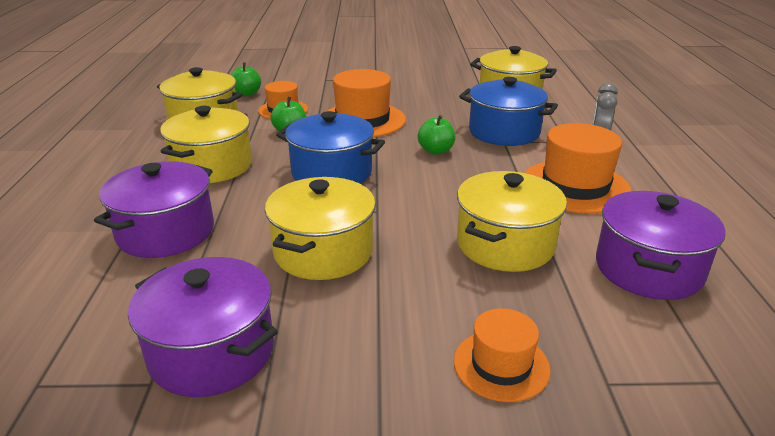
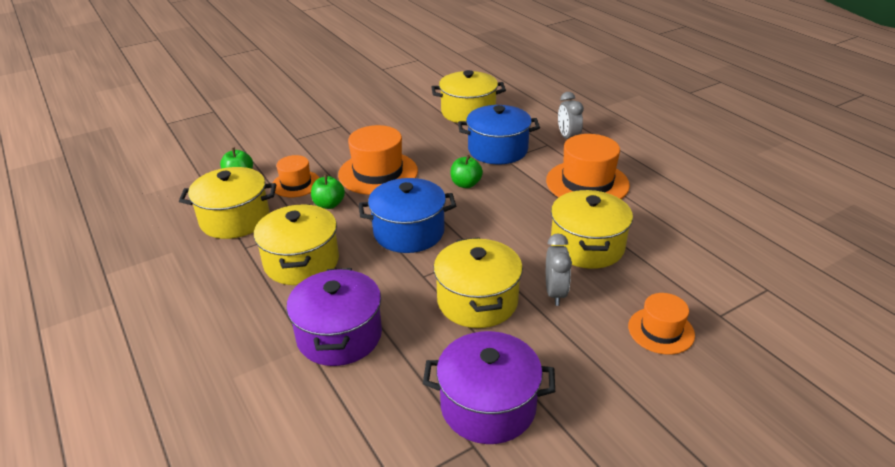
camera: 30 degrees left, 5 degrees up
(414, 275) = (555, 293): none -> grey clock
(648, 269) = (680, 231): purple pot -> none

